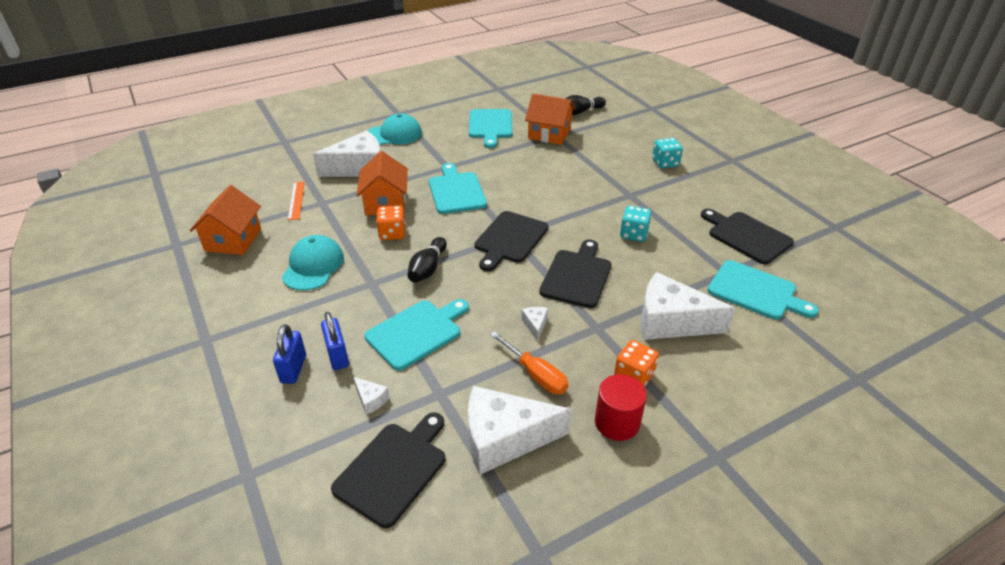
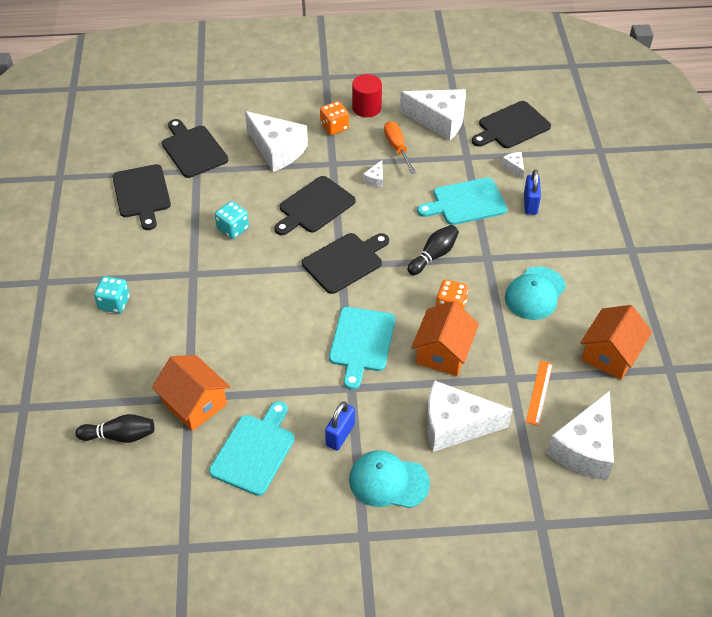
camera: 155 degrees left, 10 degrees up
(255, 180) = (584, 448): none -> white cheese
(293, 369) = (564, 205): blue padlock -> blue padlock (340, 435)
(755, 291) = (193, 150): turquoise cutting board -> black cutting board

